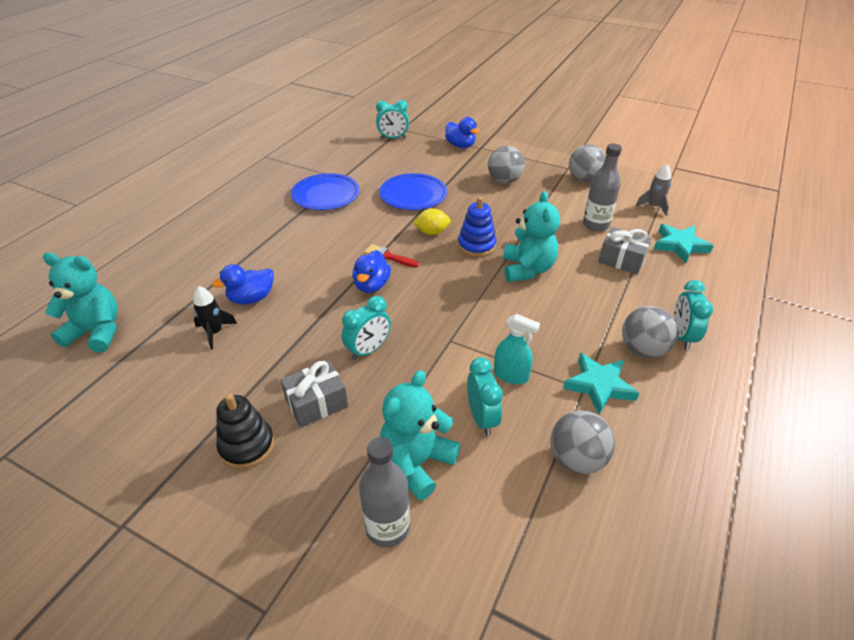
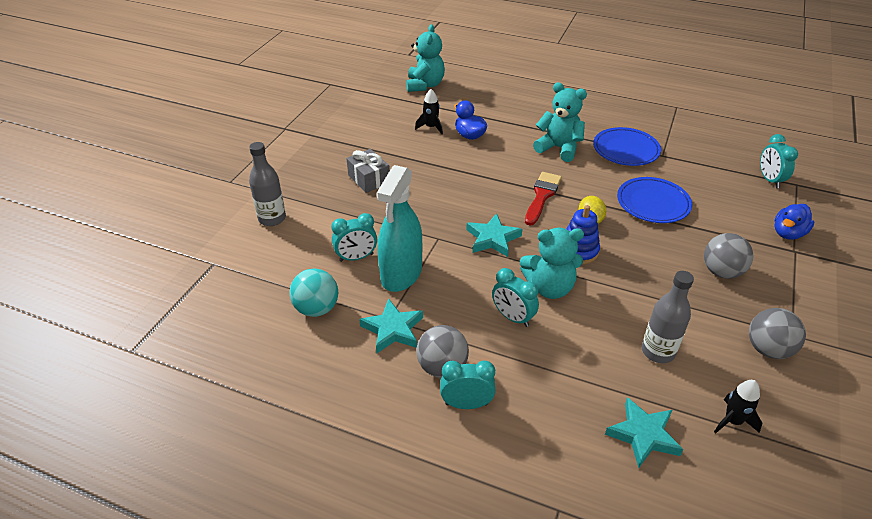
camera: 85 degrees right, 0 degrees up
(247, 446) = (334, 157): black stacking toy -> none
(368, 350) = (421, 196): turquoise clock -> turquoise clock (513, 317)
(371, 285) = (499, 190): blue duck -> none
(388, 256) = (542, 196): red brush -> red brush, size x1.54
(416, 463) = (318, 227): turquoise teddy bear -> turquoise teddy bear (559, 148)
(454, 298) = (492, 239): none -> turquoise star
(511, 375) = (401, 274): turquoise spray bottle -> turquoise spray bottle, size x1.90
(576, 459) = (316, 308): grey ball -> turquoise ball
(621, 260) = (591, 369): grey gift -> none
(653, 206) = (732, 421): grey rocket -> black rocket

